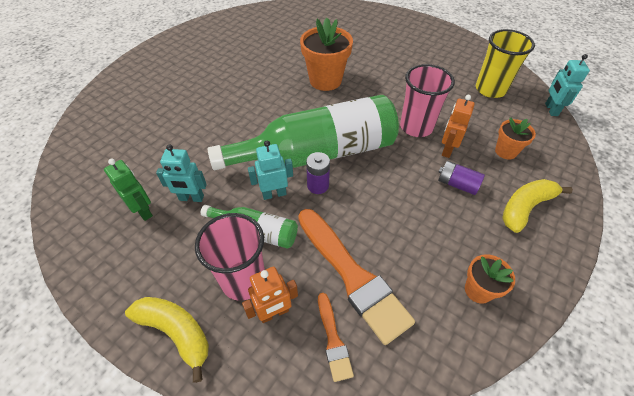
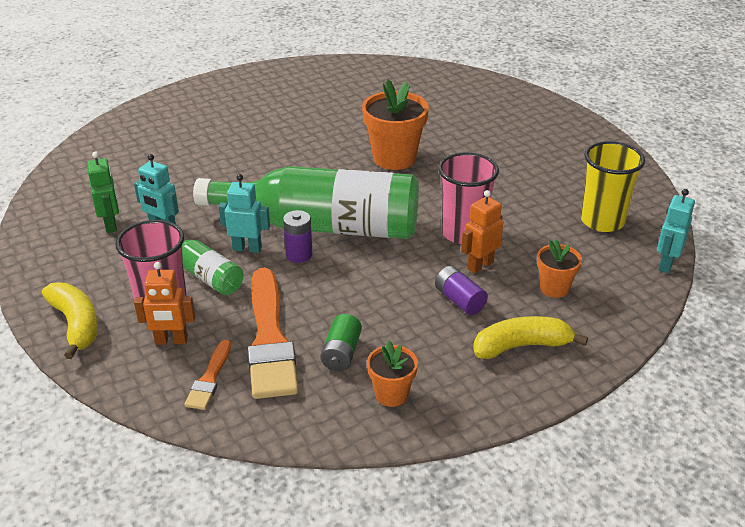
camera: 25 degrees right, 15 degrees down
(415, 266) = (341, 353): none -> green battery

